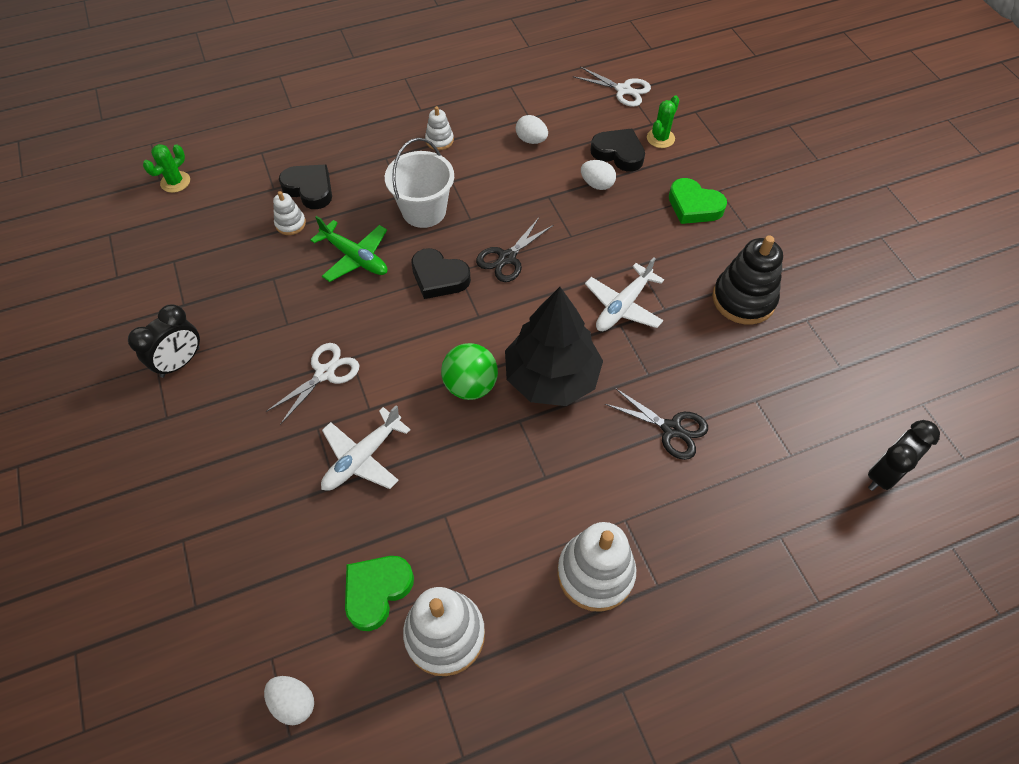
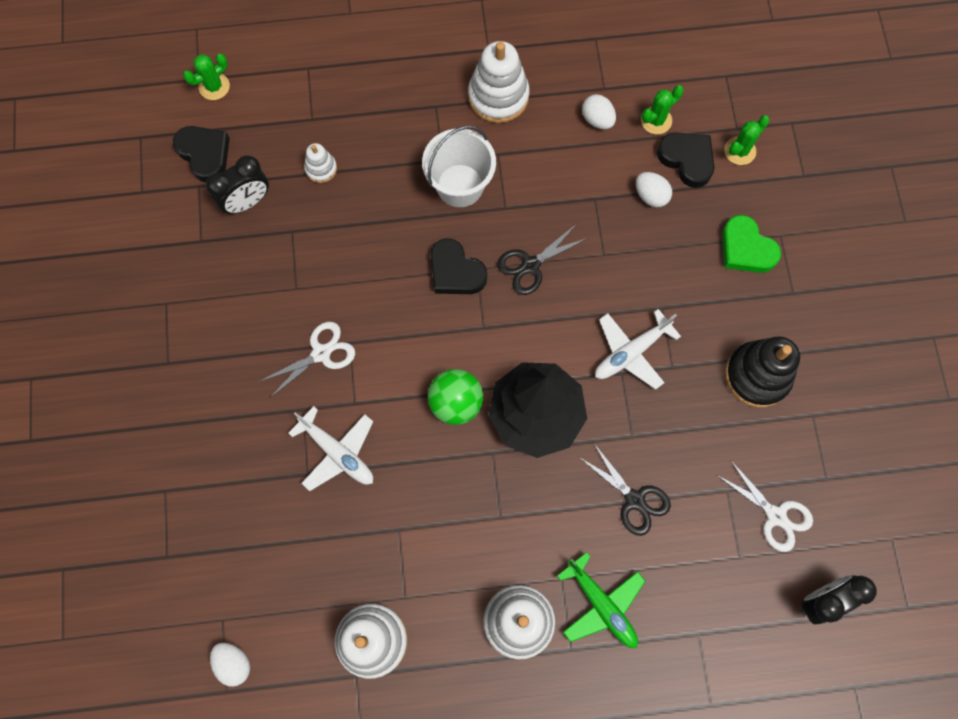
camera: 15 degrees right, 15 degrees up
(180, 362) = (188, 306): black clock -> black clock (247, 202)
(309, 189) = (348, 129): black heart -> black heart (205, 154)
(355, 257) = (377, 226): green plane -> green plane (602, 605)
(362, 458) = (337, 452): white plane -> white plane turned 105 degrees counterclockwise
(377, 591) = (323, 585): green heart -> none
(439, 140) = (498, 96): white stacking toy -> white stacking toy, size x1.95
(582, 131) = (656, 120): none -> green cactus
(623, 90) = (720, 73): white scissors -> white scissors (776, 516)

